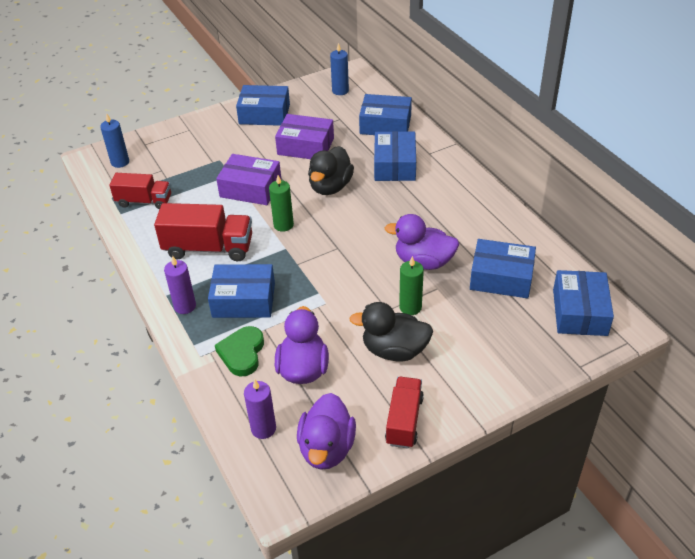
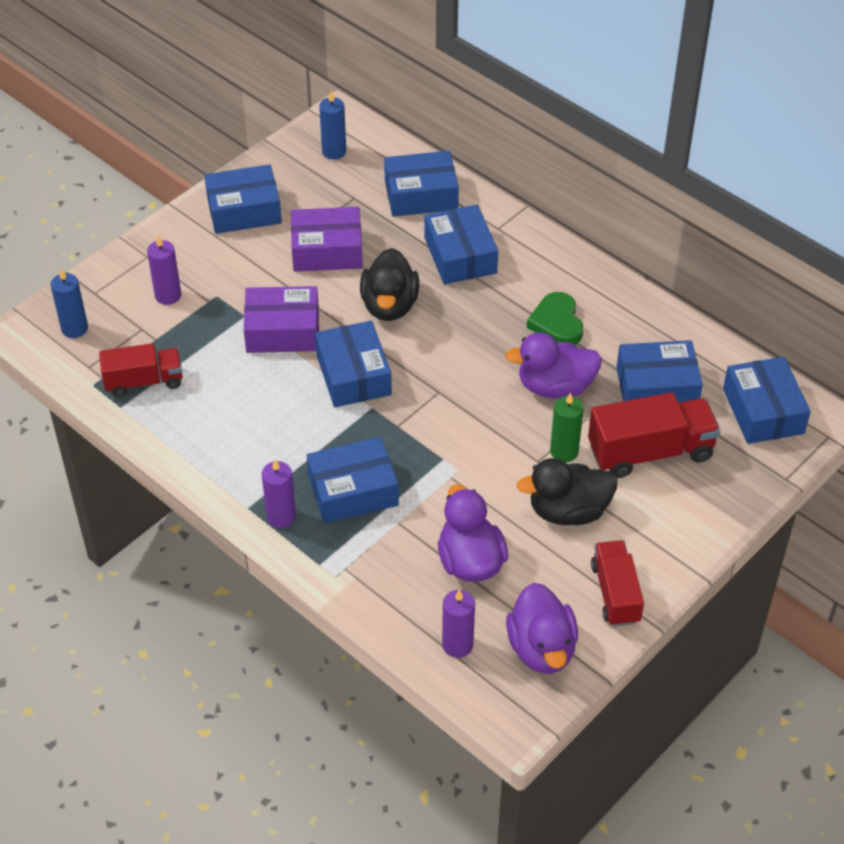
camera: 20 degrees left, 5 degrees up
(189, 154) = (168, 295): none -> purple candle
(208, 248) = (270, 430): red truck -> red truck (650, 452)
(242, 353) = (386, 560): green heart -> green heart (557, 323)
(283, 225) = (353, 375): green candle -> blue box

